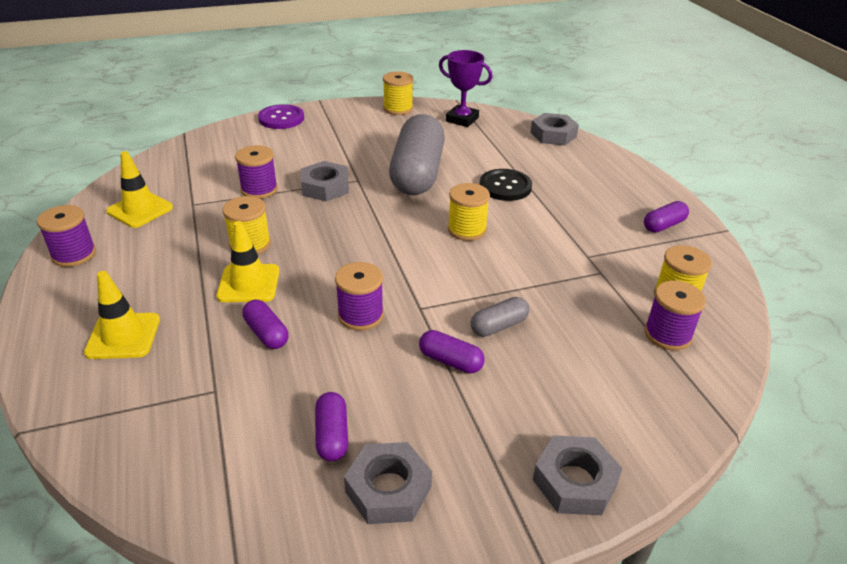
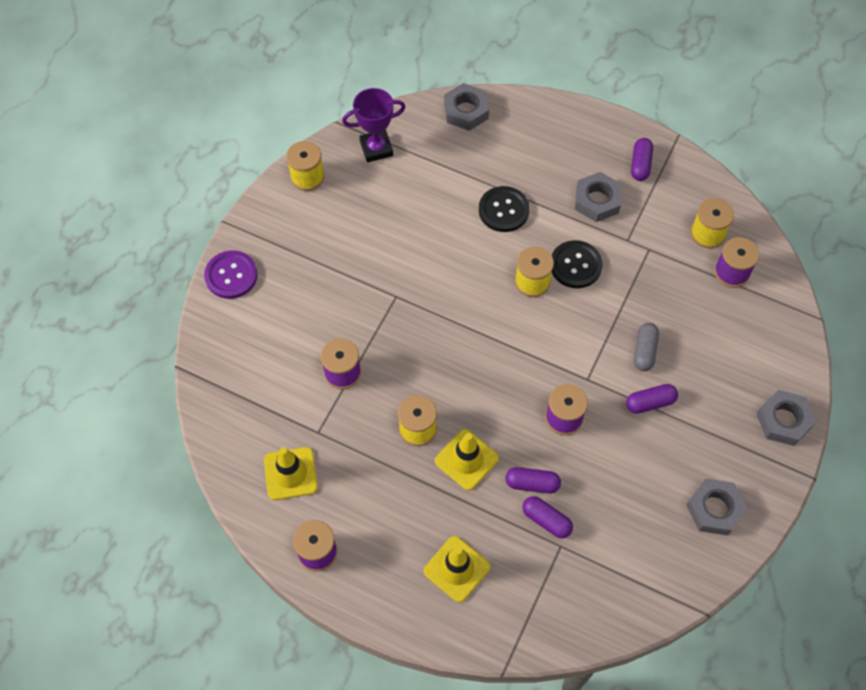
camera: 45 degrees left, 25 degrees up
(325, 187) = (385, 326): grey nut -> grey nut (597, 201)
(332, 435) = (653, 508): purple capsule -> purple capsule (546, 520)
(417, 173) = (428, 250): grey capsule -> none
(517, 242) = (575, 265): none -> black button

